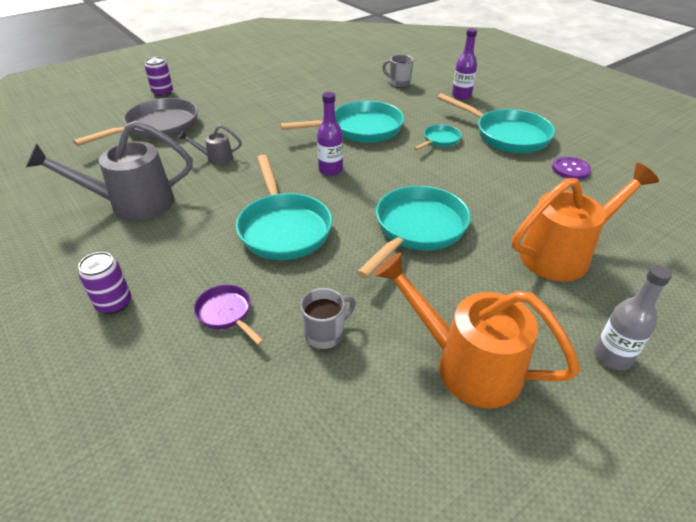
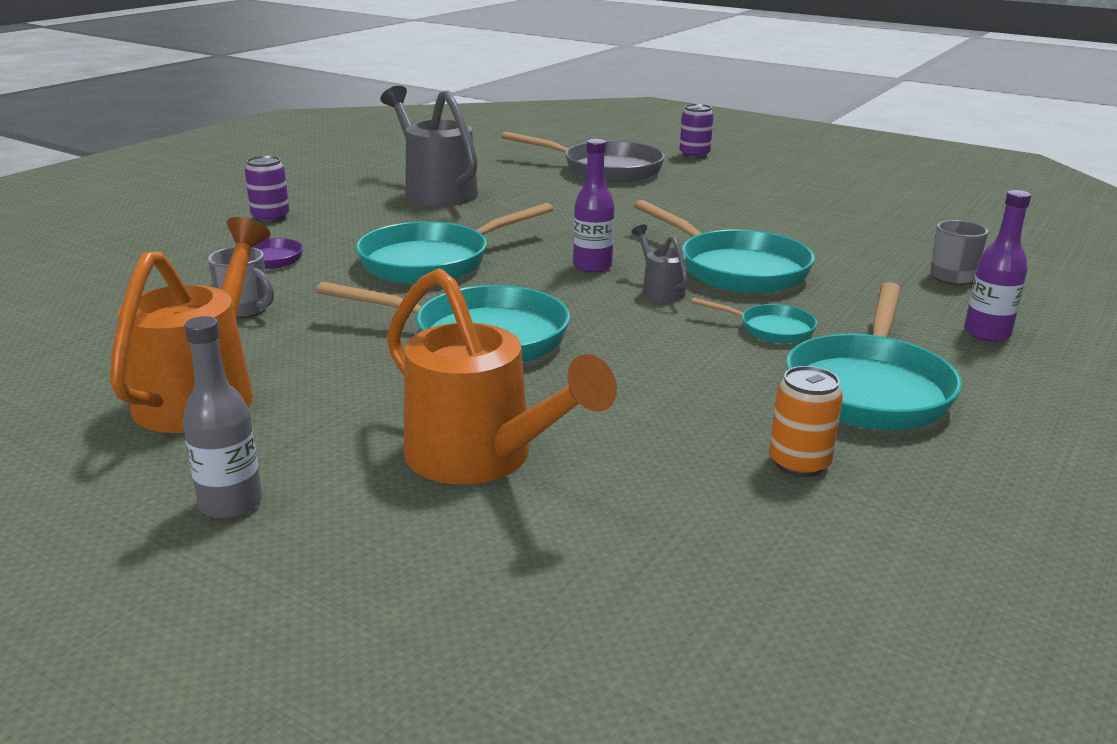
camera: 70 degrees right, 15 degrees down
(215, 158) = (561, 206): grey watering can -> grey watering can (660, 290)
(570, 169) = (799, 463): purple button -> orange can

